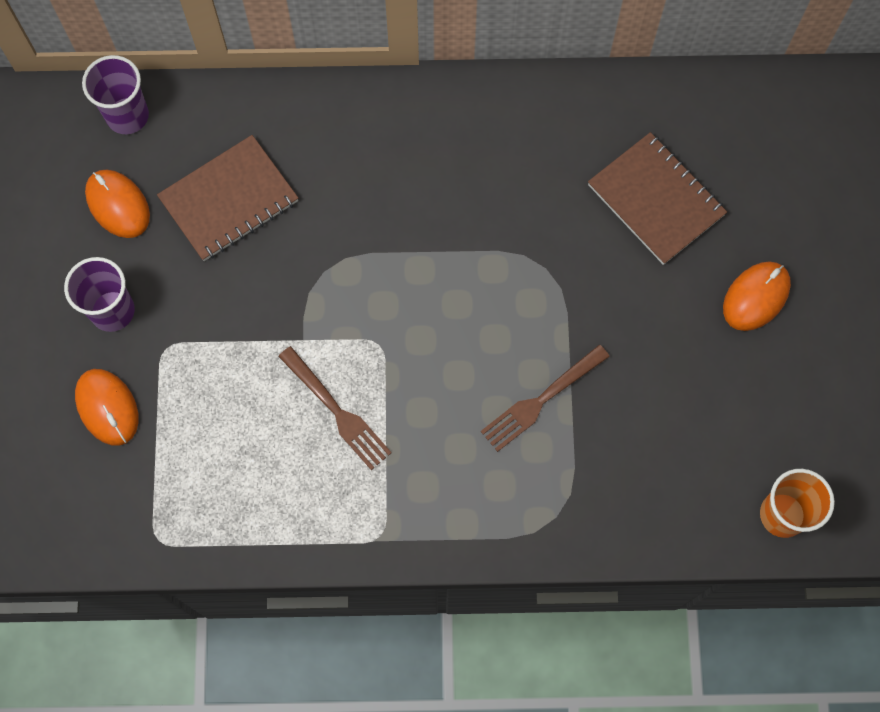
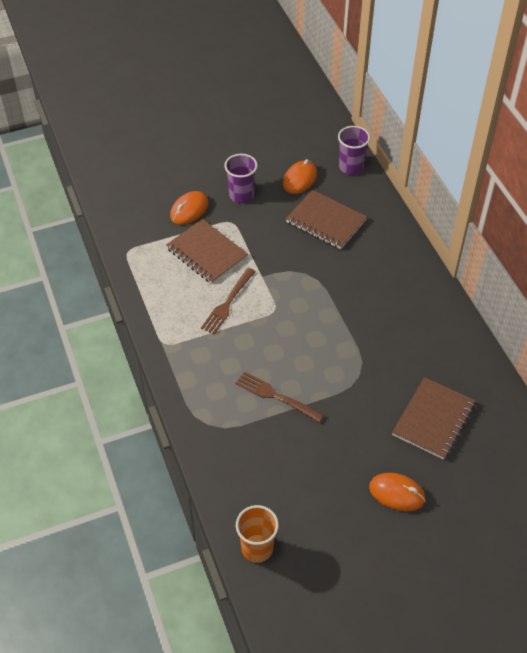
camera: 70 degrees right, 20 degrees down
(217, 410) = (207, 253): none -> brown notebook

